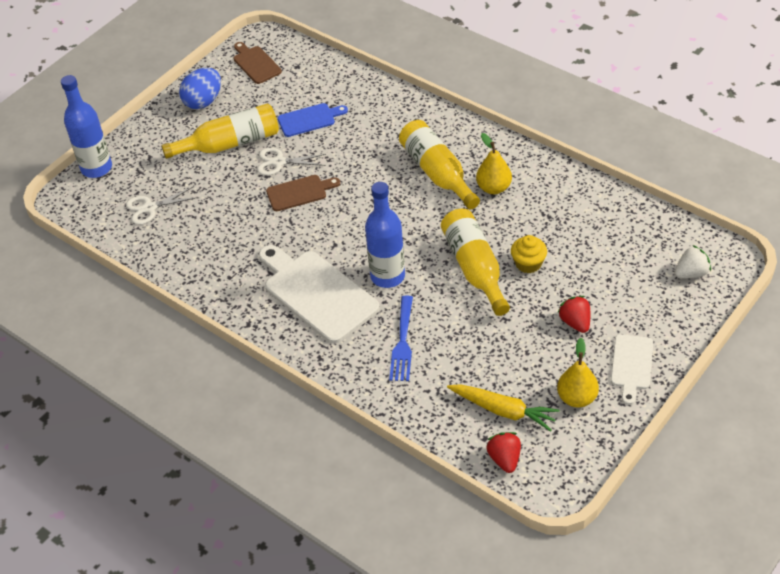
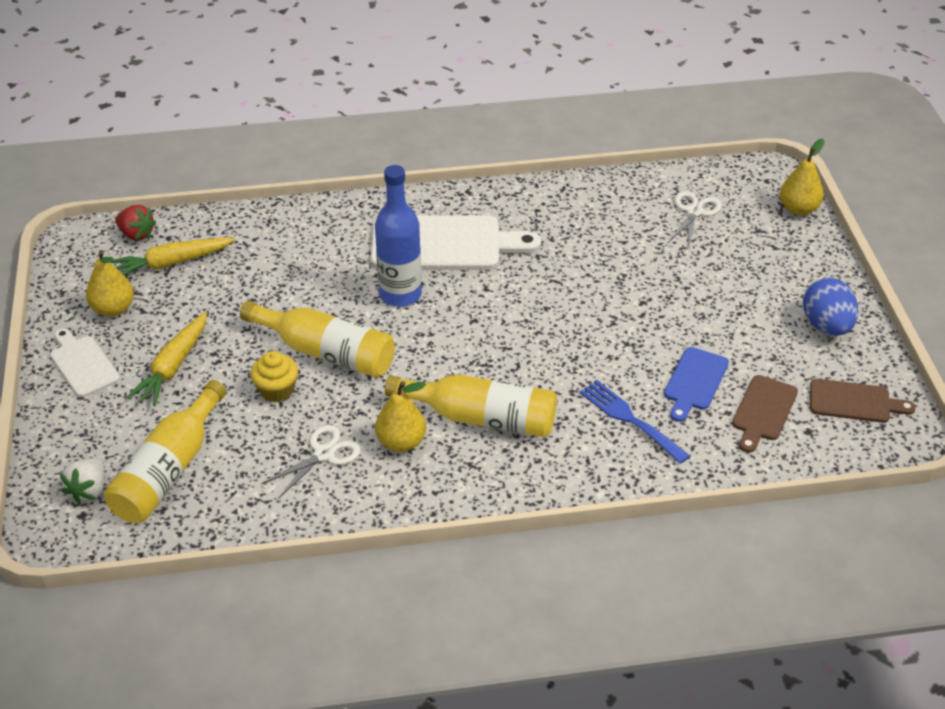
camera: 130 degrees right, 5 degrees down
(96, 168) = (798, 209): blue bottle -> yellow pear
(230, 143) = (727, 306): yellow bottle -> yellow bottle (169, 470)
(279, 162) = (652, 321): white scissors -> white scissors (324, 454)
(299, 192) = (587, 308): brown cutting board -> brown cutting board (763, 411)
(403, 342) = (318, 256): blue fork -> blue fork (629, 419)
(575, 322) = (173, 367): red strawberry -> yellow carrot

